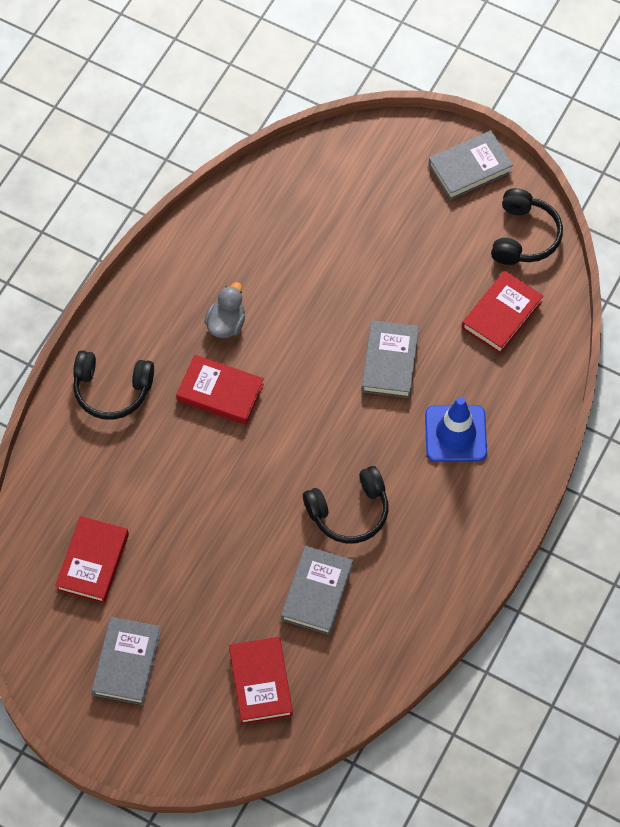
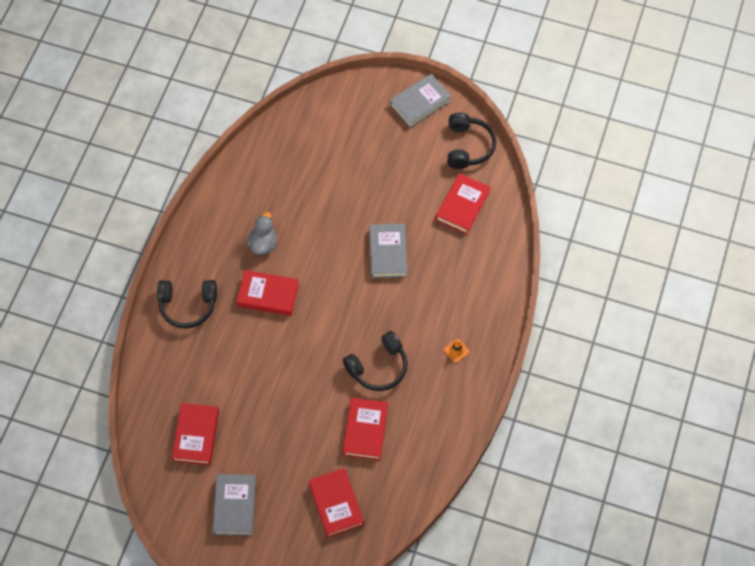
camera: 10 degrees left, 0 degrees up
(317, 592) = (365, 430): grey book -> red book
(455, 434) = (445, 297): blue traffic cone -> none
(458, 507) = (456, 350): none -> orange traffic cone

